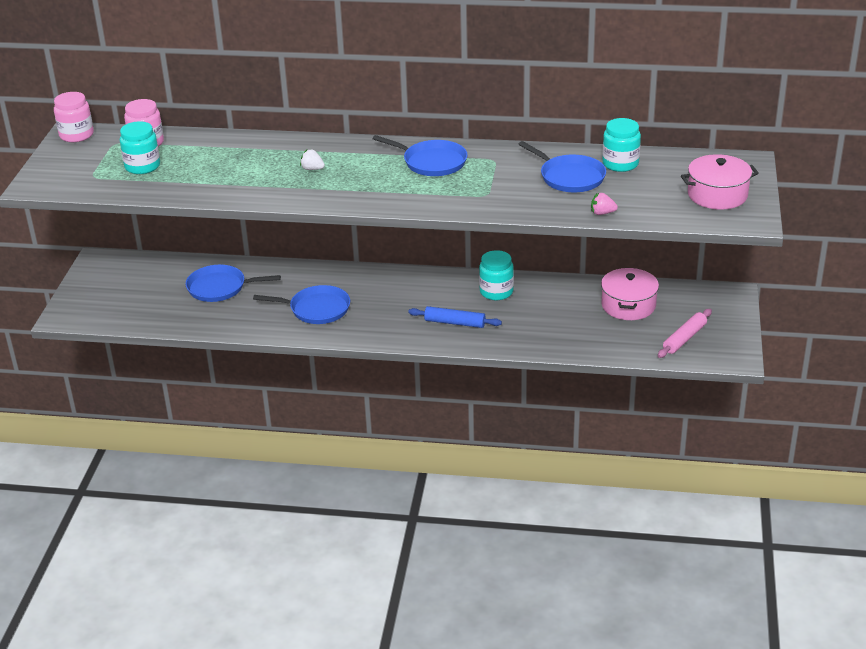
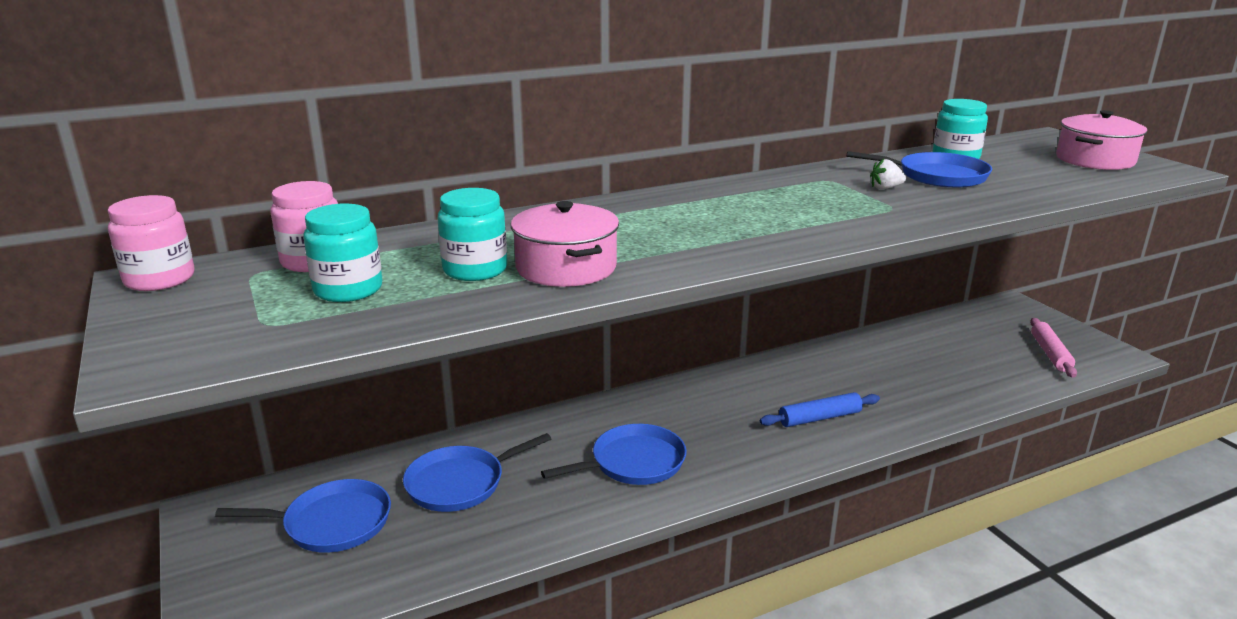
camera: 35 degrees left, 10 degrees down
(312, 169) = (631, 233): white strawberry -> white strawberry (885, 188)
(432, 162) = (766, 195): blue pan -> blue pan (332, 523)
(496, 292) = (810, 370): turquoise jar -> turquoise jar (475, 270)
(602, 213) = (1042, 195): pink strawberry -> none
(628, 305) = (951, 341): pink pot -> pink pot (566, 267)

